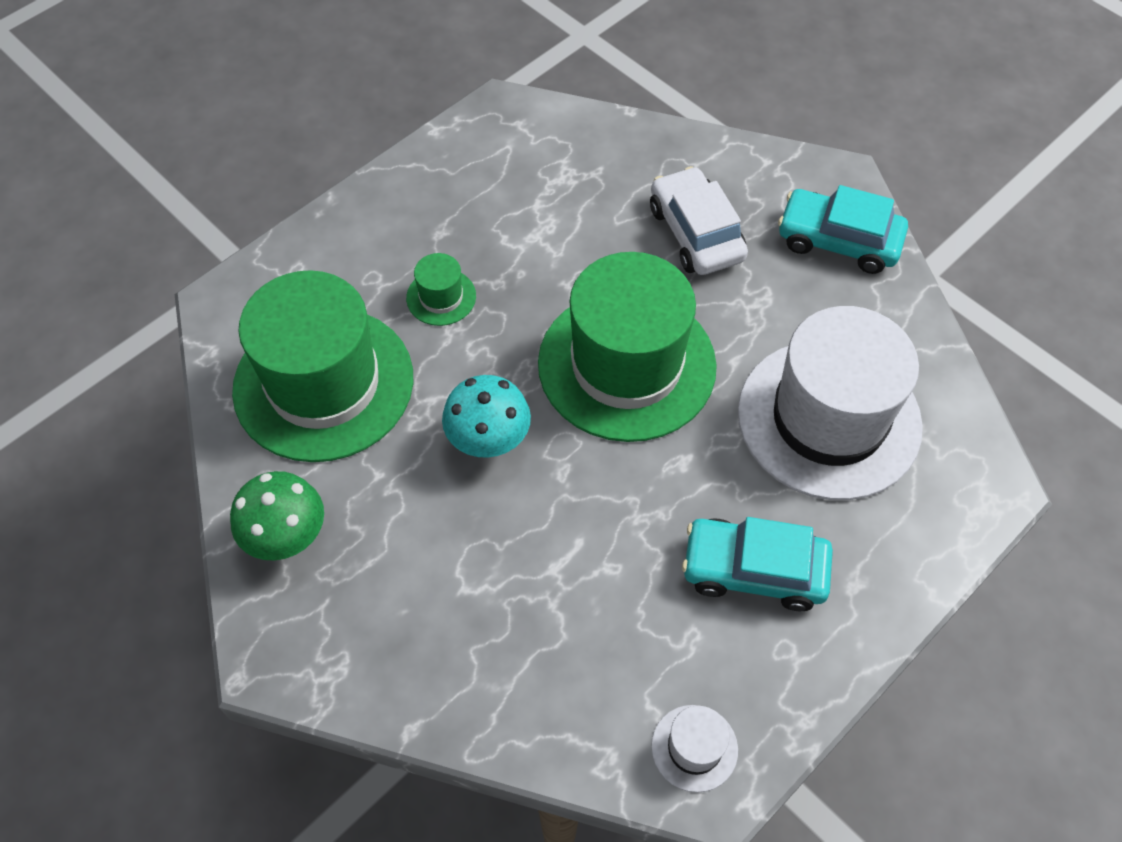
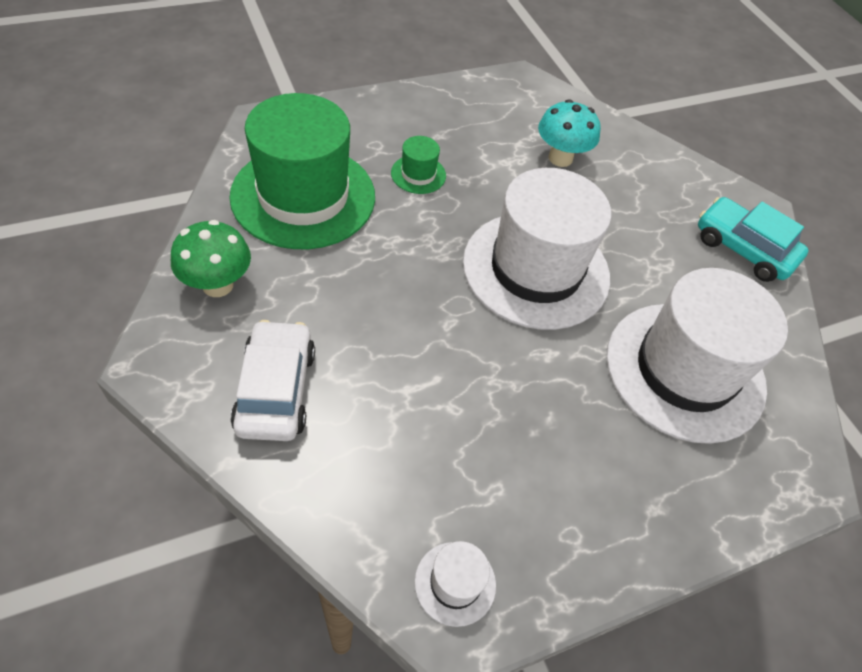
camera: 15 degrees right, 5 degrees down
(489, 441) = (403, 280): turquoise mushroom -> turquoise mushroom (560, 158)
(627, 365) = (536, 269): green hat -> white hat
(696, 233) = (630, 203): white car -> white car (276, 390)
(754, 570) = (572, 460): turquoise car -> none

